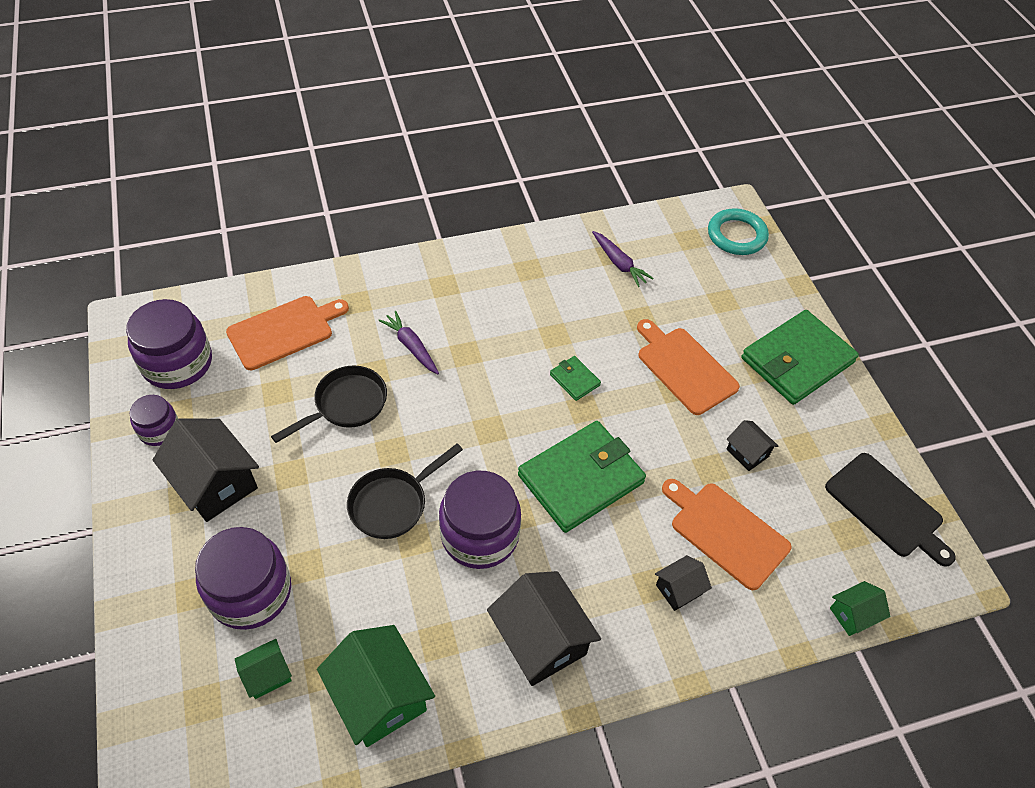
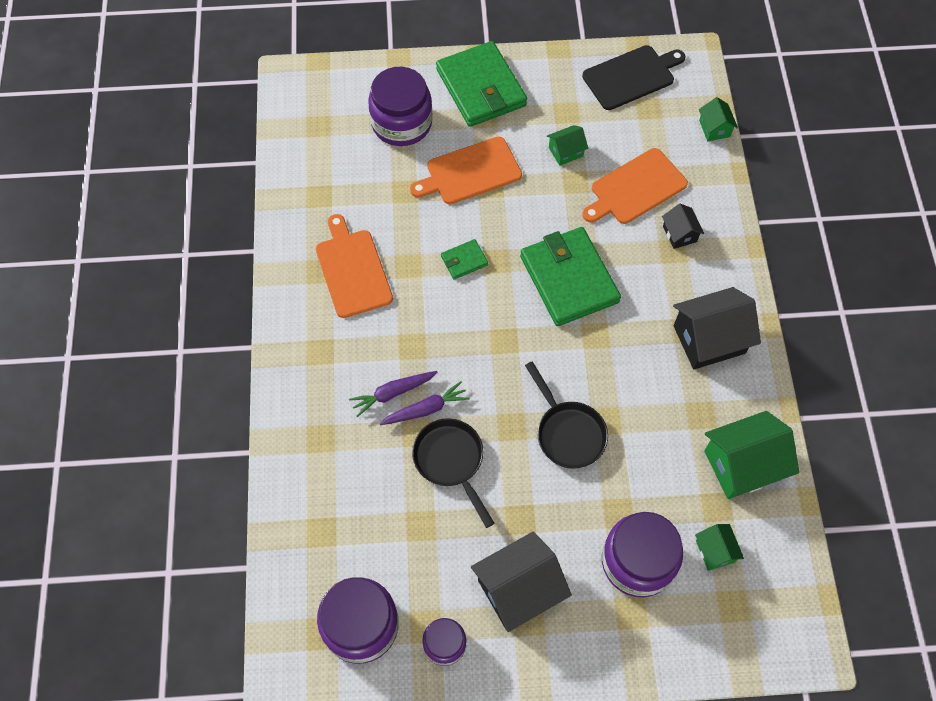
camera: 75 degrees left, 10 degrees up
(284, 331) = (343, 513): orange cutting board -> orange cutting board (353, 270)
(480, 535) = (610, 367): purple jar -> purple jar (402, 123)
(619, 263) = (333, 192): purple carrot -> purple carrot (426, 409)
(736, 235) = (325, 87): turquoise ring -> none
(747, 453) = (566, 152): black house -> green house

